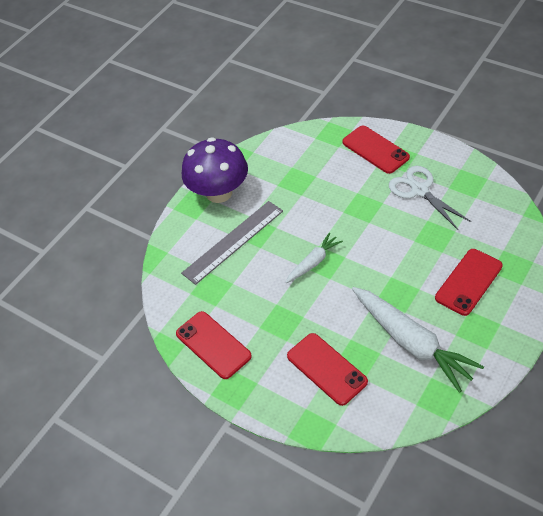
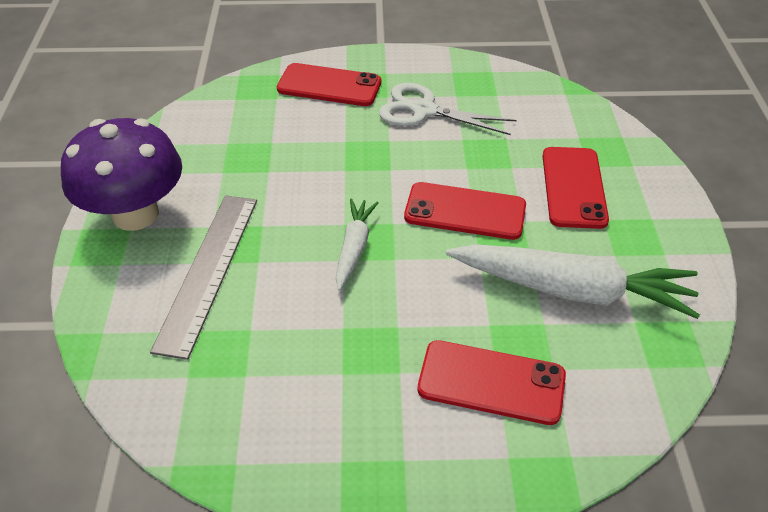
camera: 40 degrees left, 5 degrees down
(213, 345) = (286, 438): red phone -> red phone (465, 211)

